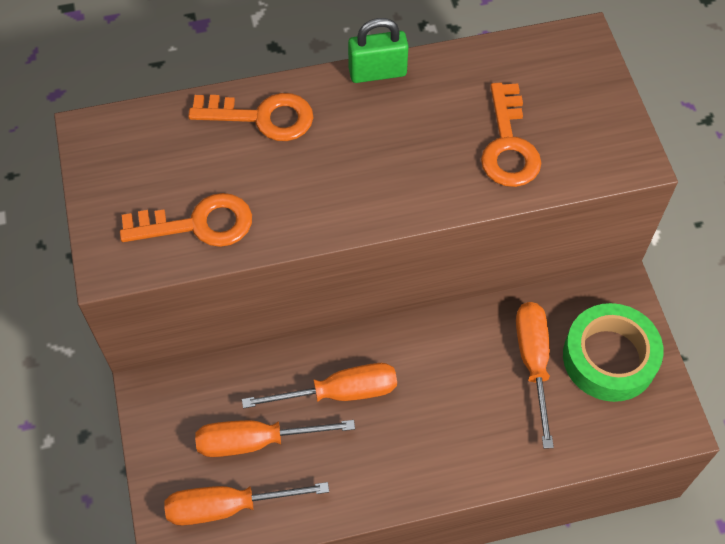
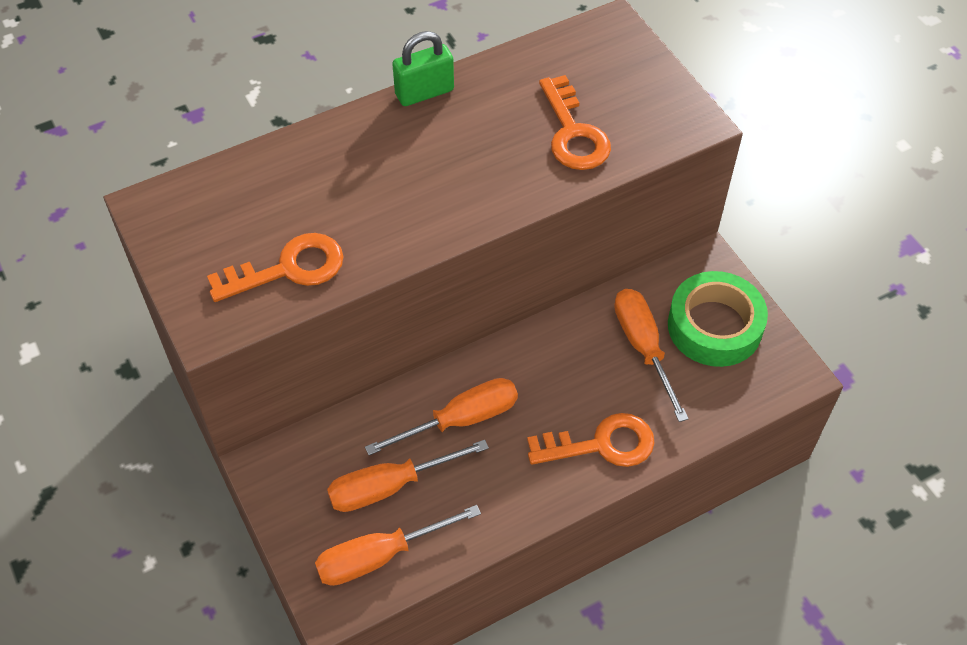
camera: 15 degrees left, 5 degrees down
(262, 117) = (322, 156): orange key -> orange key (601, 444)

